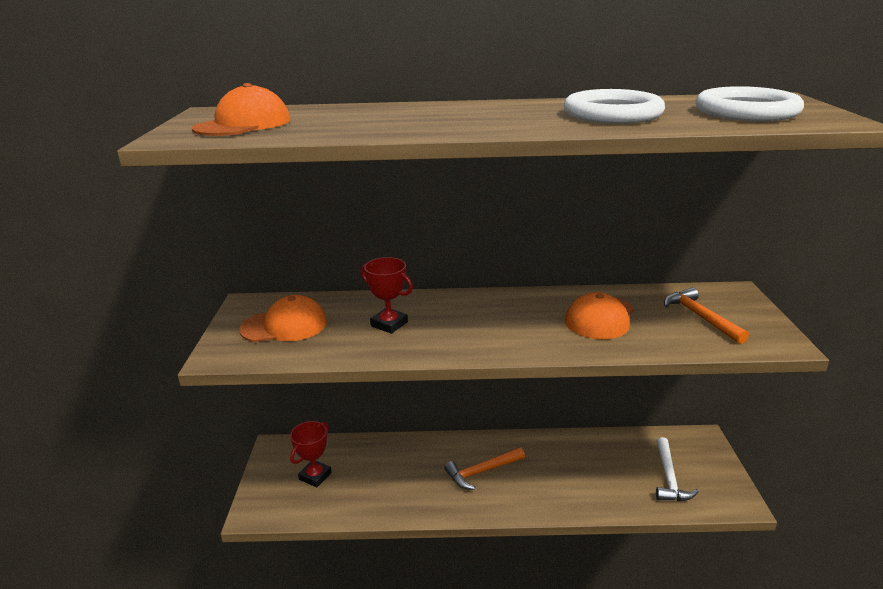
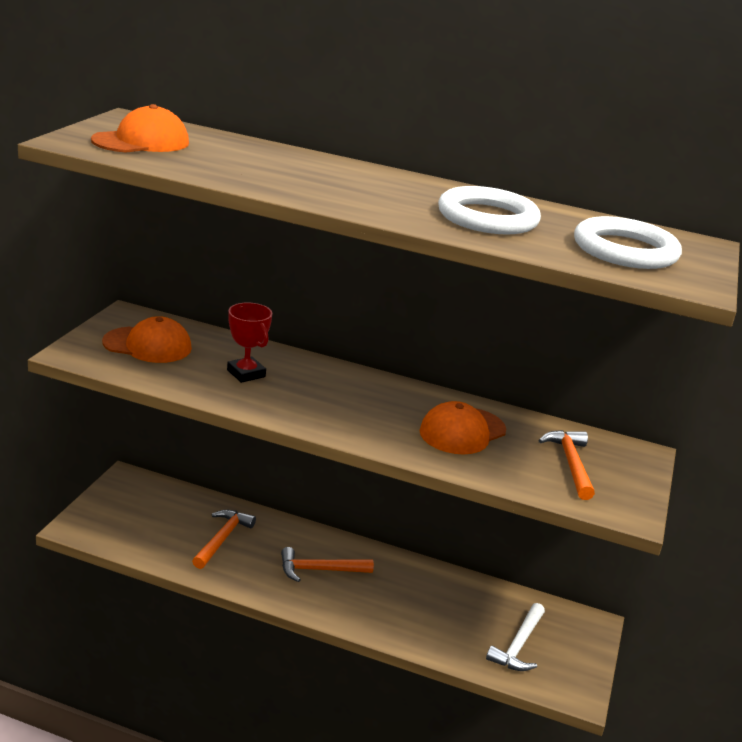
camera: 15 degrees right, 0 degrees up
(315, 476) = (150, 516): red trophy -> none
(387, 474) = (222, 539): none -> orange hammer

